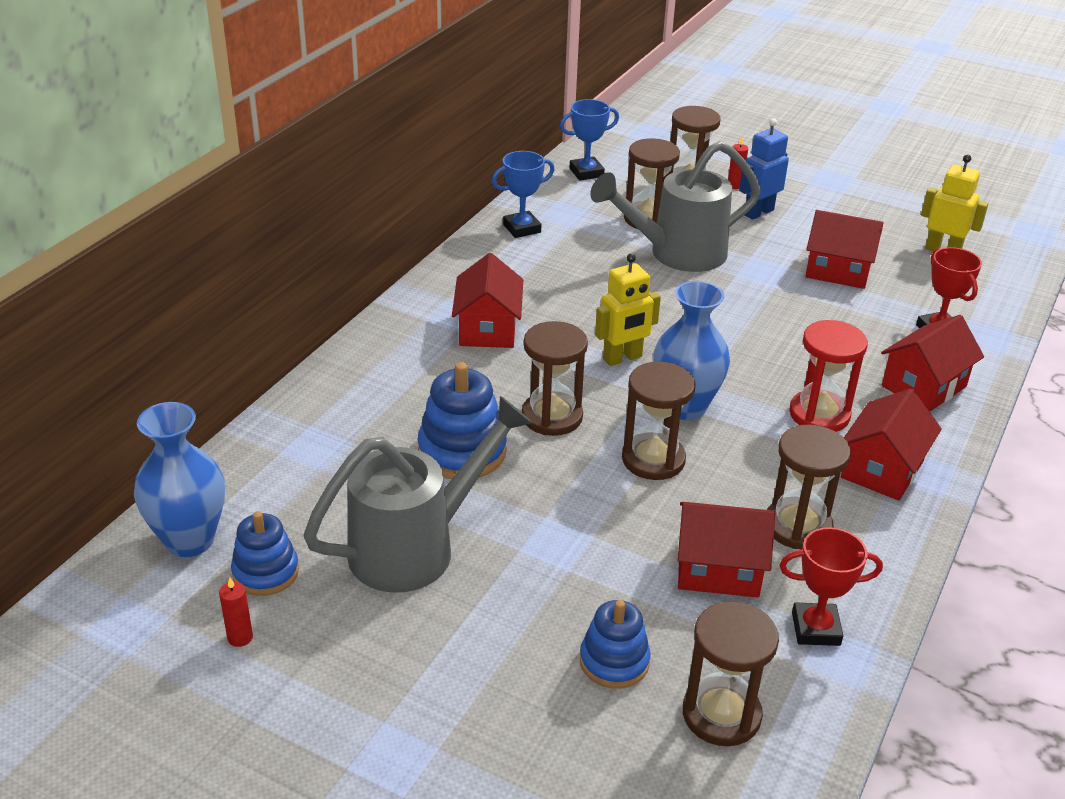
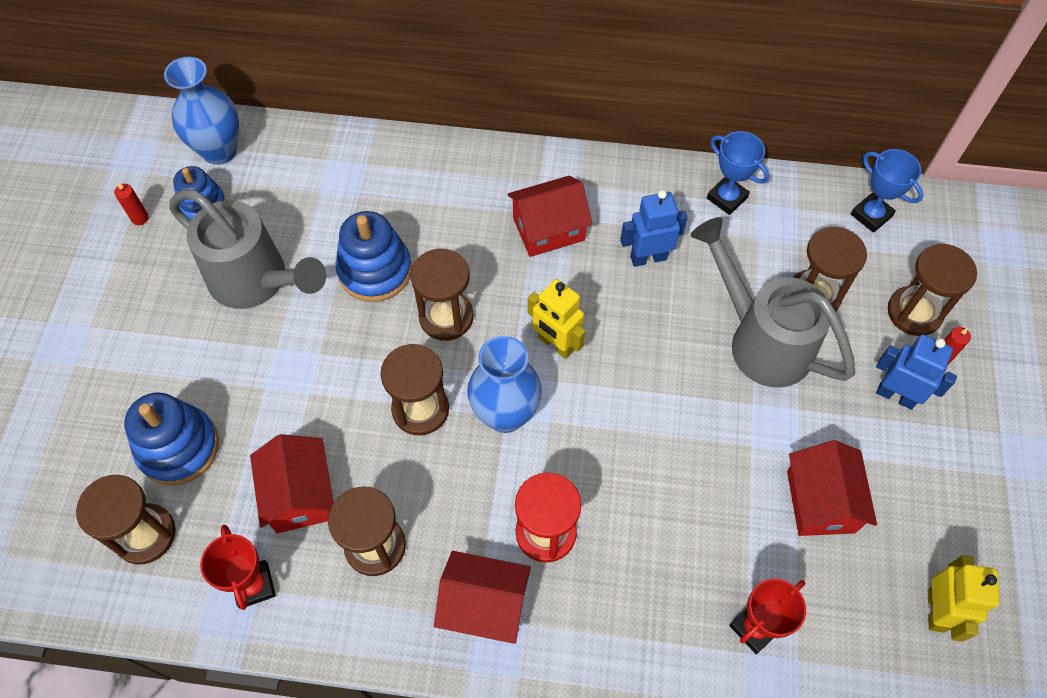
camera: 70 degrees right, 25 degrees up
(558, 284) = (648, 257): none -> blue robot
(614, 661) = (178, 447): blue stacking toy -> blue stacking toy, size x1.51
(924, 386) = (640, 626): red house -> none

